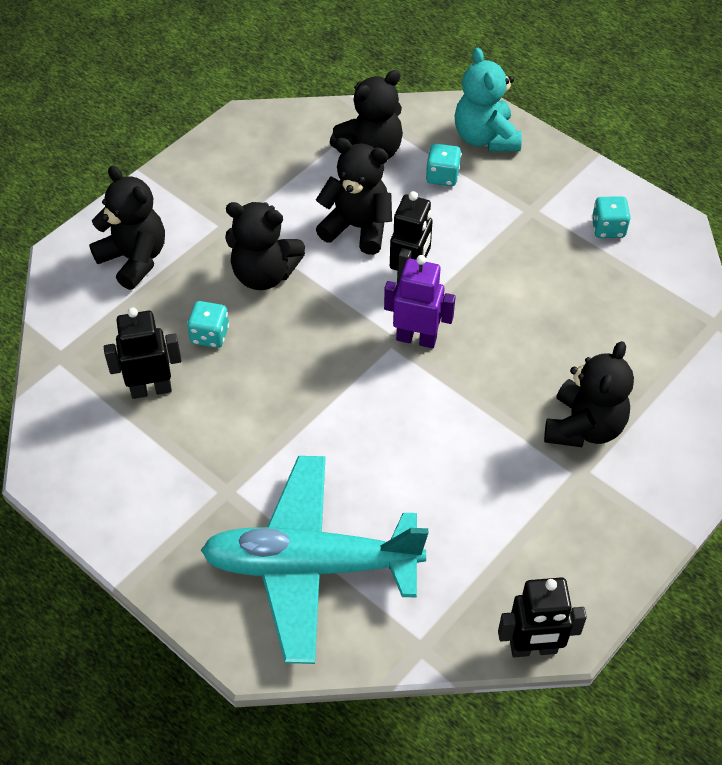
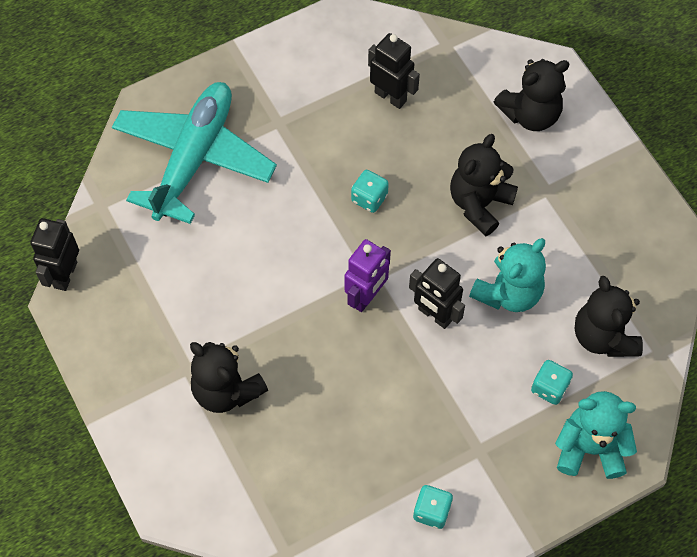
camera: 110 degrees right, 10 degrees up
(151, 389) = (390, 96): black robot -> black robot turned 60 degrees counterclockwise
(210, 335) = (428, 148): turquoise dice -> turquoise dice (369, 198)
(357, 227) = (508, 292): black teddy bear -> turquoise teddy bear

